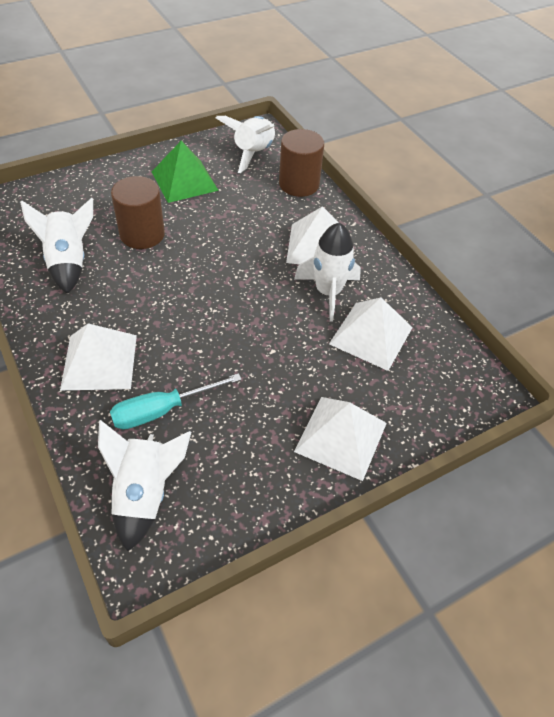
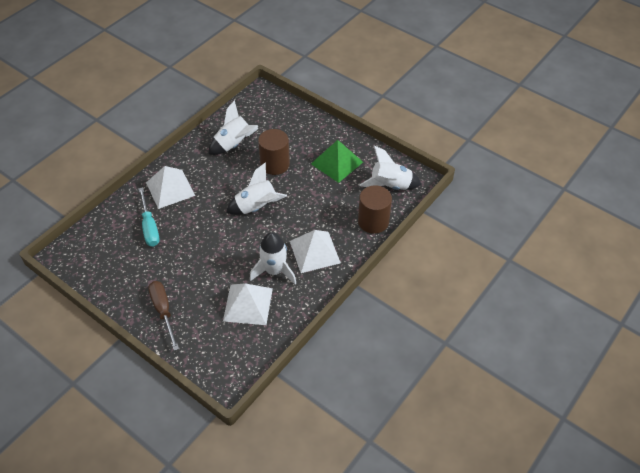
camera: 70 degrees right, 0 degrees up
(144, 493) = (98, 240): white rocket -> white rocket (257, 207)
(162, 410) = (149, 227): turquoise screwdriver -> turquoise screwdriver turned 150 degrees counterclockwise
(341, 437) = (163, 311): white pyramid -> brown screwdriver

